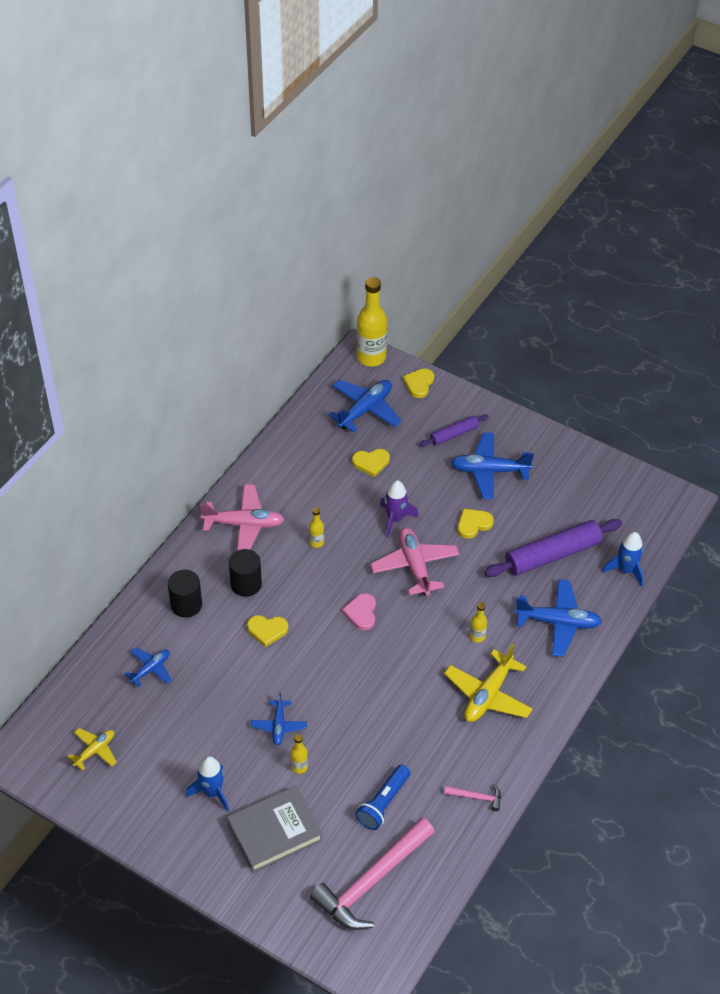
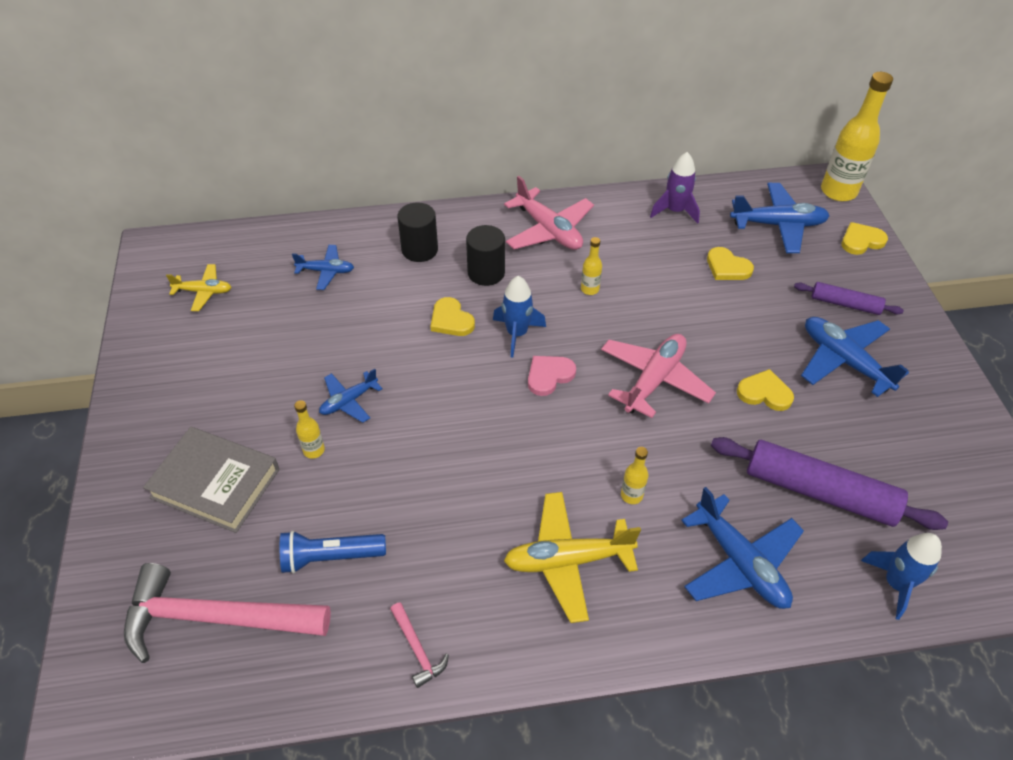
camera: 50 degrees right, 0 degrees up
(212, 792) = (225, 402): blue rocket -> blue rocket (517, 334)
(395, 519) = (688, 327): purple rocket -> purple rocket (675, 211)

